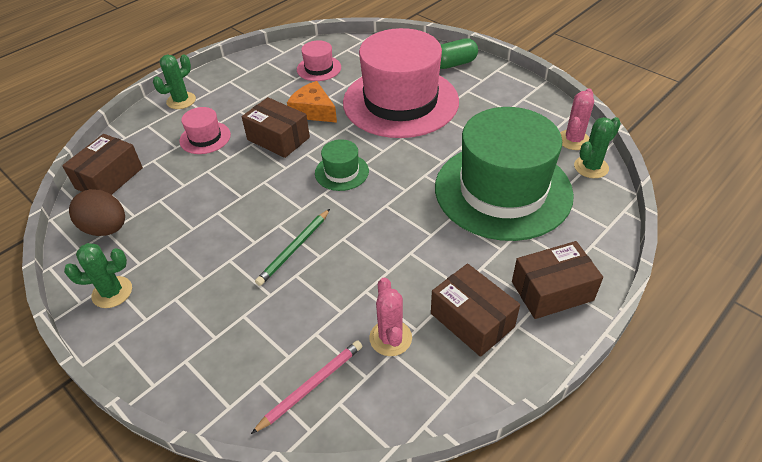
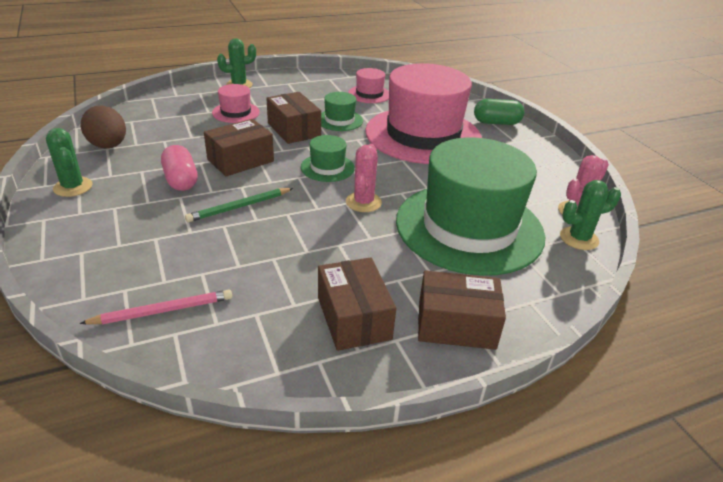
camera: 20 degrees right, 10 degrees down
(109, 178) = (141, 116): brown box -> brown box (240, 160)
(112, 292) = (73, 187): green cactus -> green cactus turned 45 degrees clockwise
(215, 240) = (181, 180): none -> pink capsule
(313, 111) = (339, 120): orange cheese -> green hat
(390, 338) = (264, 302): pink cactus -> pink cactus (363, 202)

